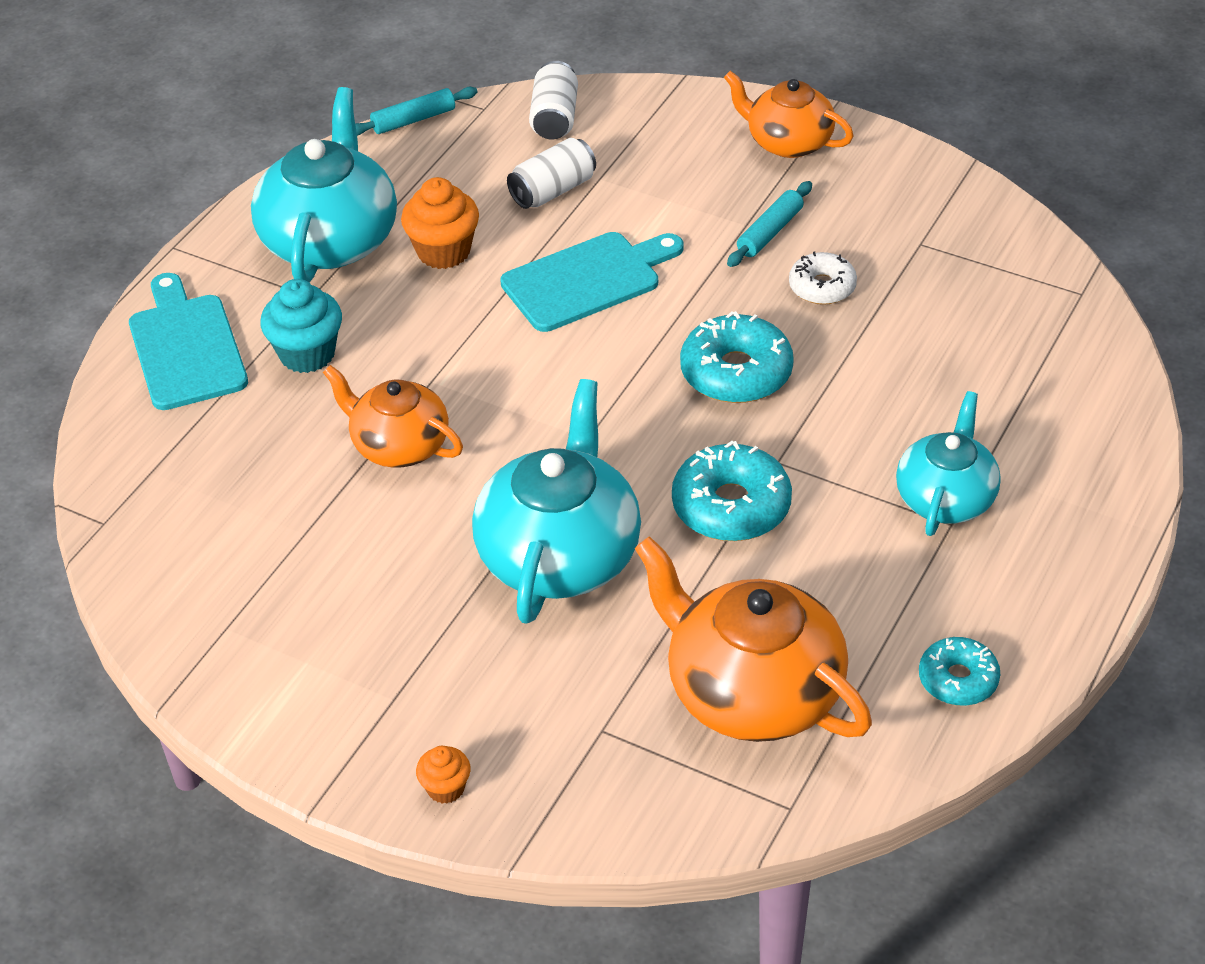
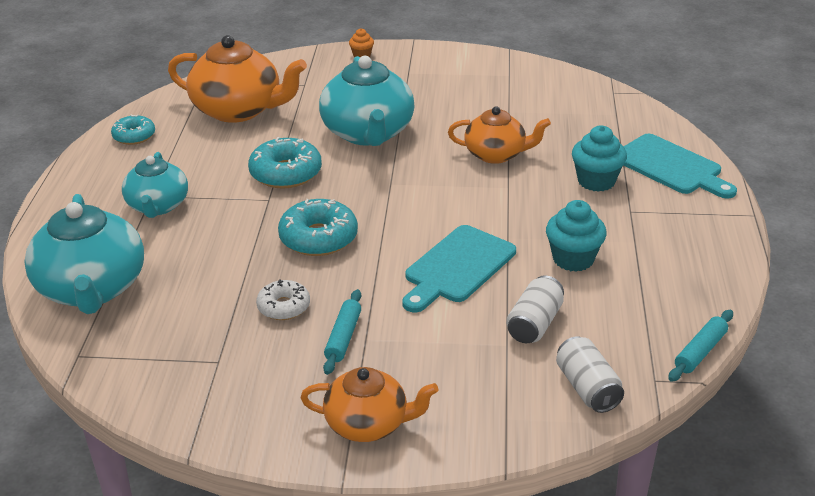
camera: 155 degrees right, 10 degrees down
(330, 240) = (658, 246): turquoise teapot -> turquoise teapot (92, 289)
(443, 251) = (573, 259): orange cupcake -> turquoise cupcake

